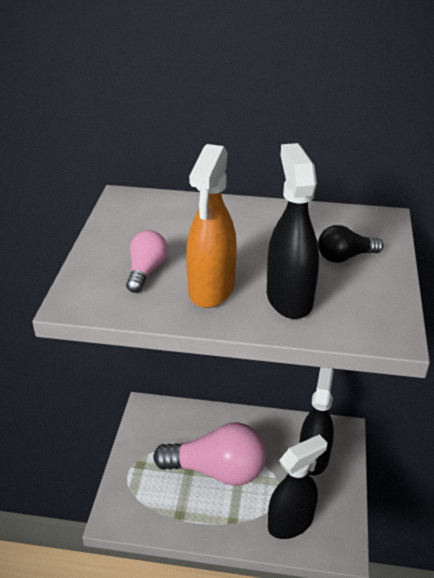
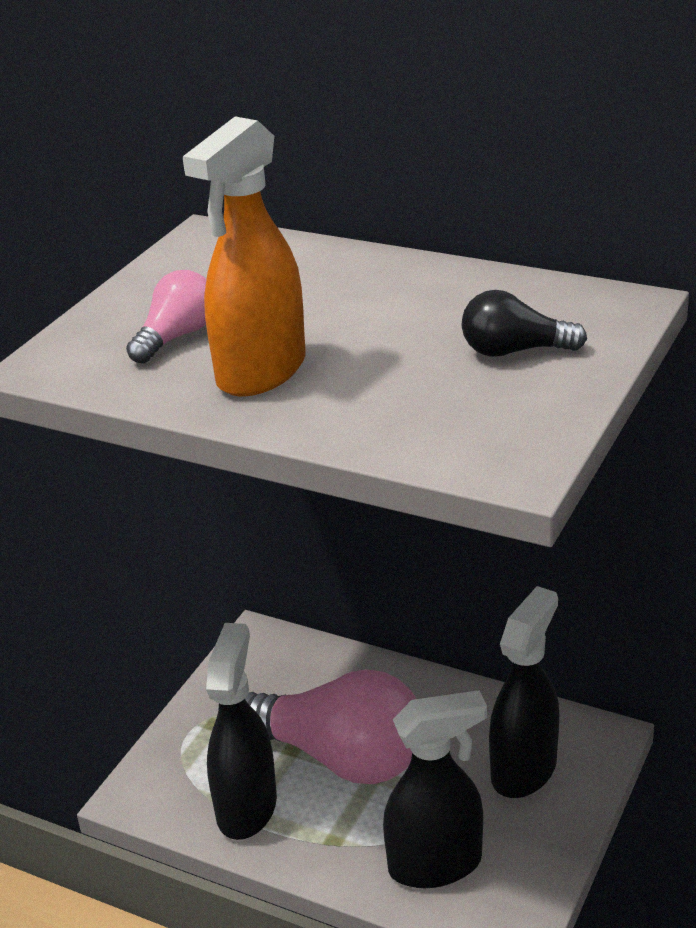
camera: 20 degrees right, 5 degrees down
(289, 298) = (377, 398): black spray bottle -> black spray bottle (247, 807)

